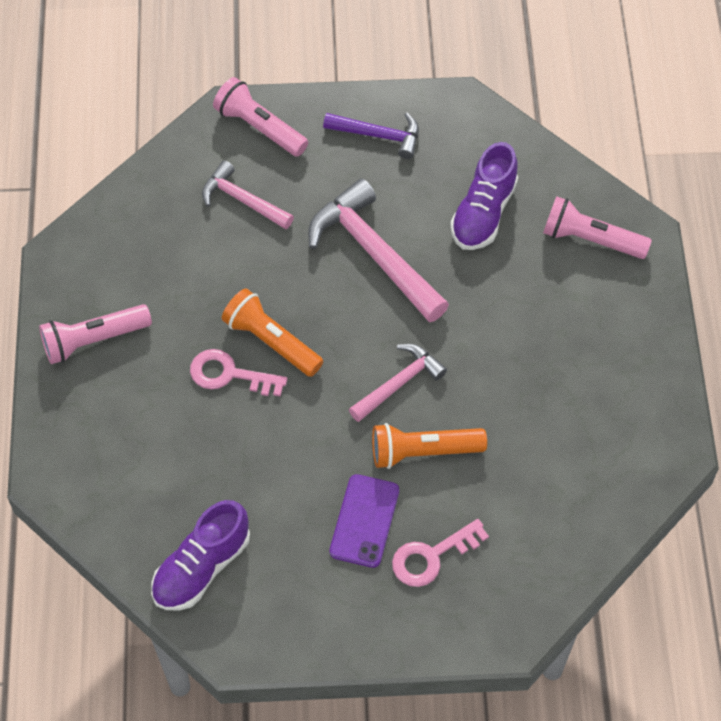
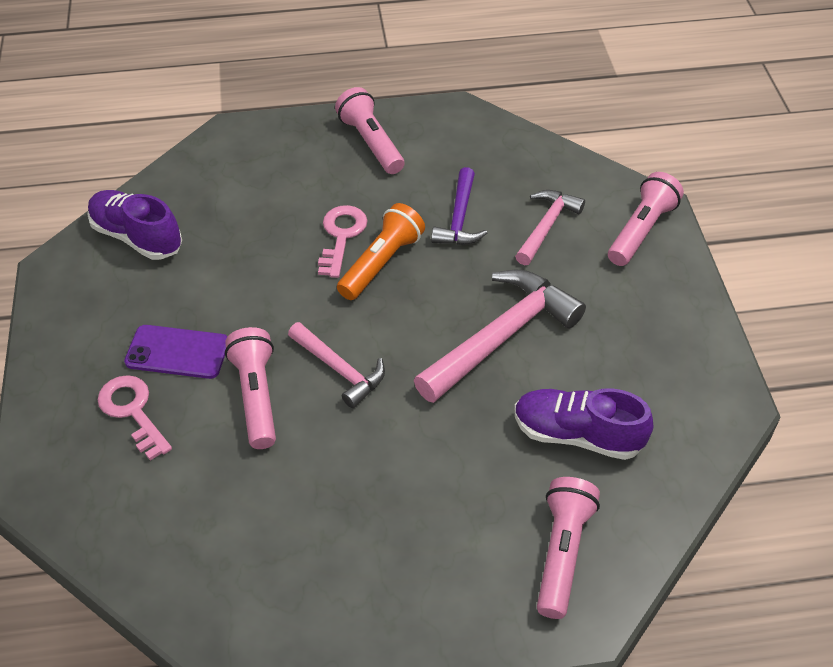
camera: 85 degrees right, 10 degrees down
(378, 135) = (660, 329): purple hammer -> purple hammer (459, 218)
(423, 452) = (256, 396): orange flashlight -> pink flashlight

